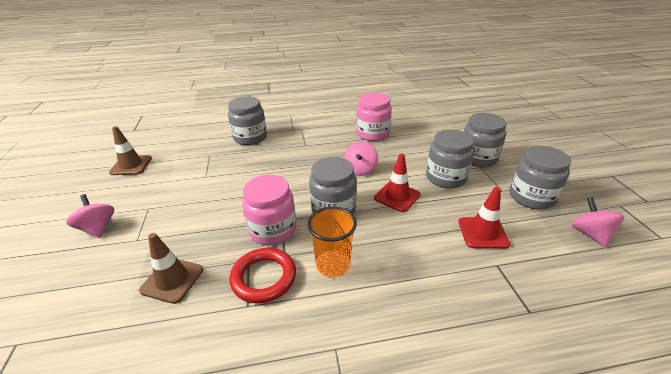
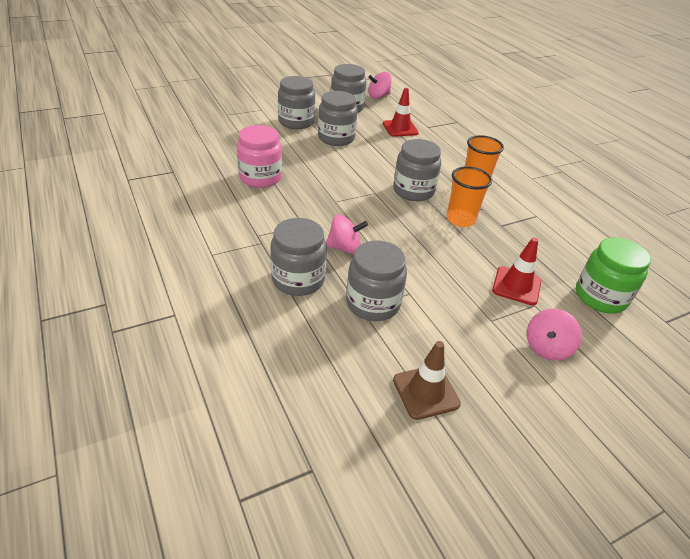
camera: 110 degrees left, 5 degrees up
(97, 297) = (600, 297): none -> green jar
(172, 280) = (550, 260): brown traffic cone -> none
(209, 160) = (373, 303): none -> grey jar
(264, 277) = (510, 213): red ring -> none
(273, 230) = (460, 219): pink jar -> orange cup
(360, 170) = (342, 181): pink spinning top -> pink spinning top (344, 248)
(397, 196) = (376, 161): red traffic cone -> red traffic cone (516, 286)

